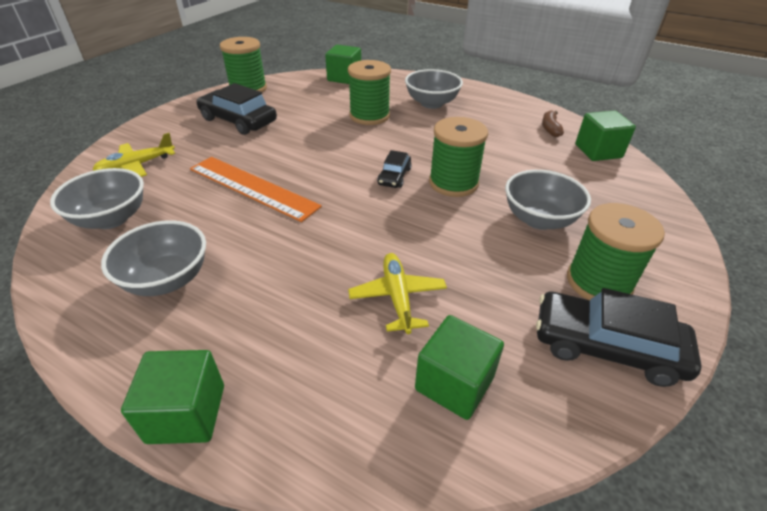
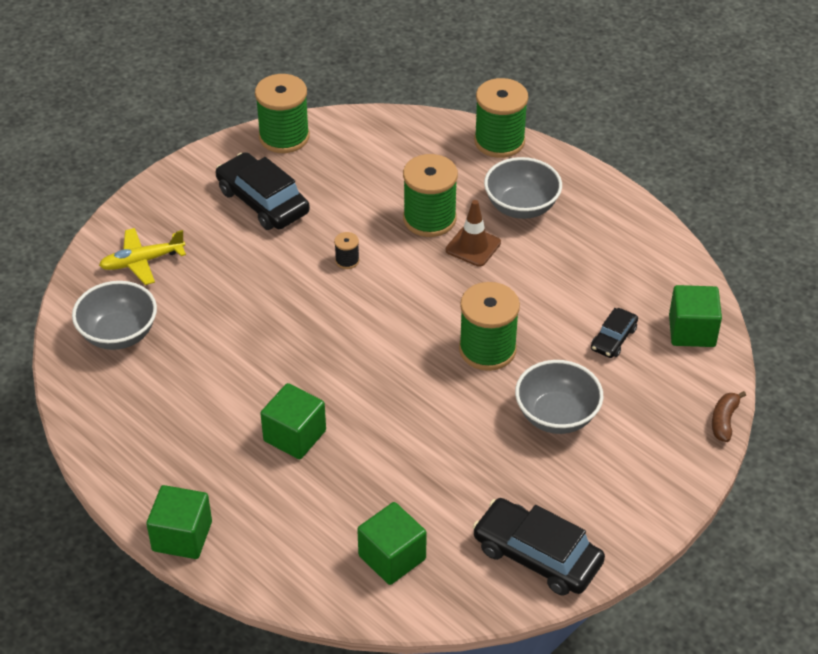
camera: 15 degrees right, 5 degrees up
(167, 279) = (171, 416): grey bowl -> none
(252, 187) = (264, 316): orange ruler -> none
(315, 144) = (347, 260): none -> black spool
(344, 78) = (420, 132): green cube -> green cube (294, 436)
(394, 176) = (424, 328): black car -> black car (613, 338)
(397, 297) = (374, 474): yellow plane -> none
(409, 126) = (473, 246): none -> brown traffic cone
(550, 129) = (655, 281): brown banana -> brown banana (724, 421)
(598, 282) = (571, 497): green spool -> green spool (499, 141)

